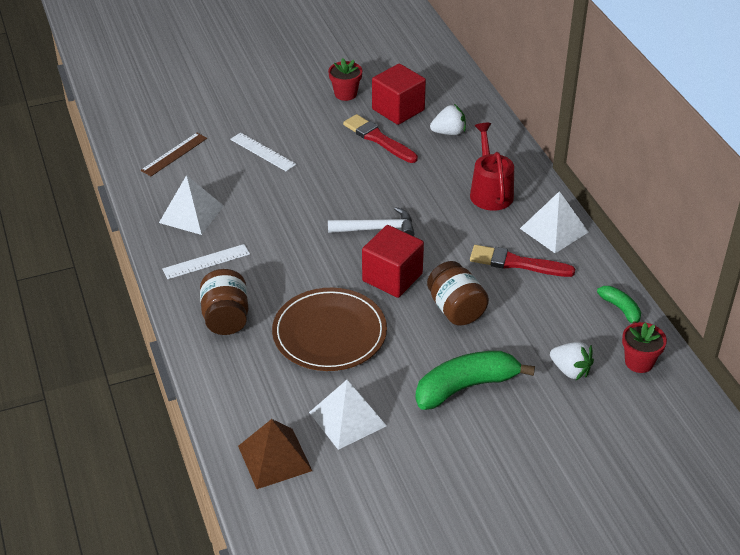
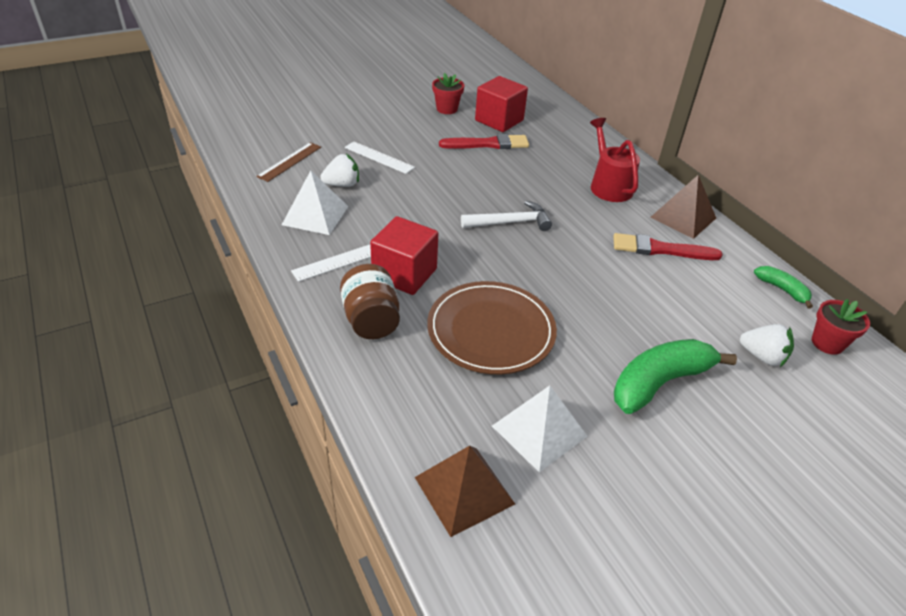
camera: 10 degrees left, 0 degrees up
(378, 139) = (488, 144): red brush -> red brush turned 135 degrees clockwise
(392, 277) = (541, 268): red cube -> red cube (404, 274)
(449, 132) = (552, 137): white strawberry -> white strawberry (342, 184)
(456, 309) = (617, 298): brown jar -> none
(554, 230) = (683, 217): white pyramid -> brown pyramid

